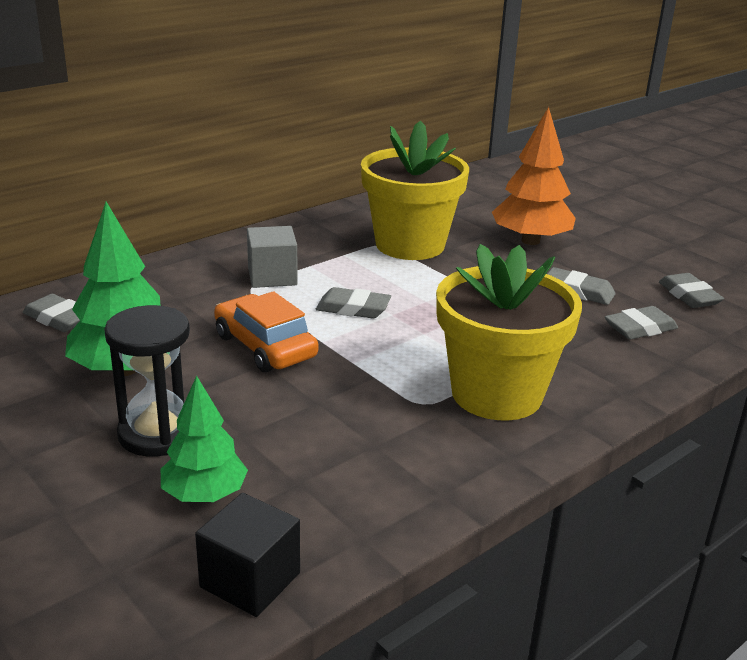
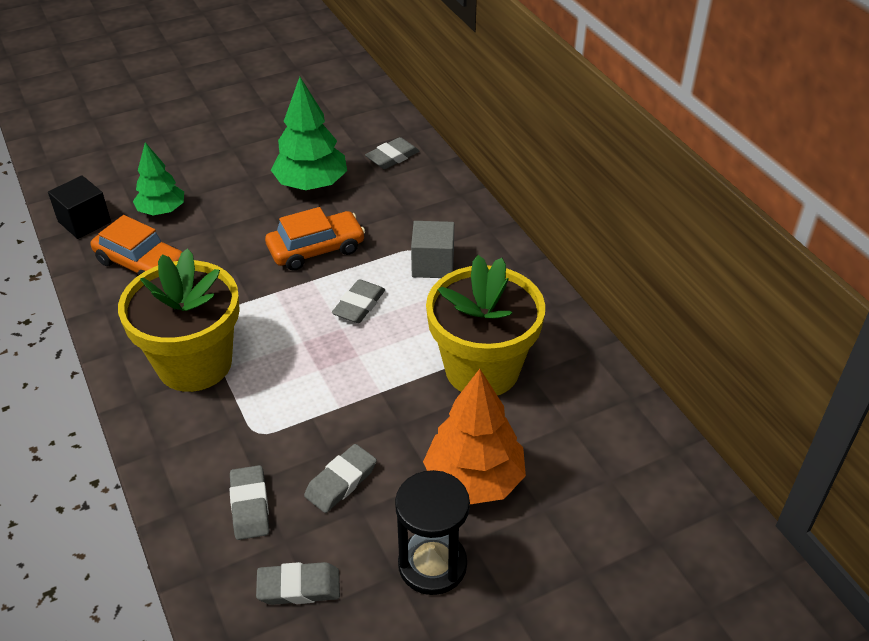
camera: 105 degrees right, 15 degrees up
(157, 433) = (231, 196): black hourglass -> black hourglass (432, 564)
(337, 482) = (141, 263): none -> orange car

